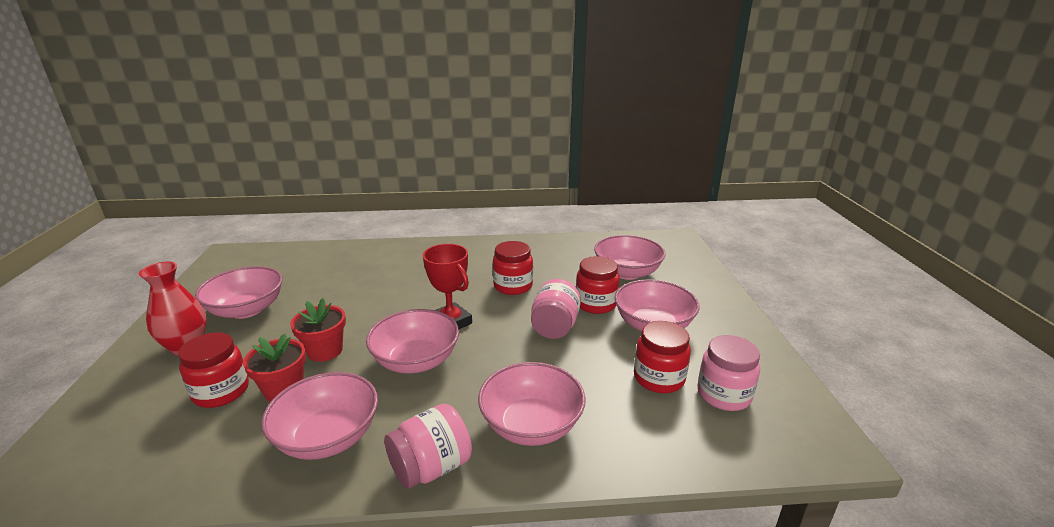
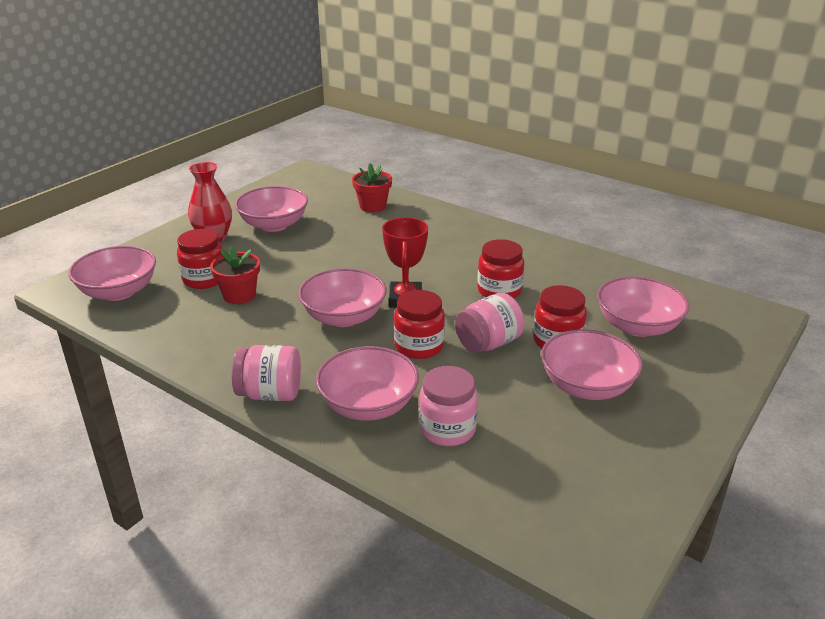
camera: 40 degrees right, 5 degrees up
(325, 351) = (291, 280): red flower pot -> red flower pot (372, 206)
(328, 437) = (232, 340): pink bowl -> pink bowl (118, 292)
(659, 378) = (522, 430): red jar -> red jar (419, 346)
(723, 395) = (564, 475): pink jar -> pink jar (447, 429)

